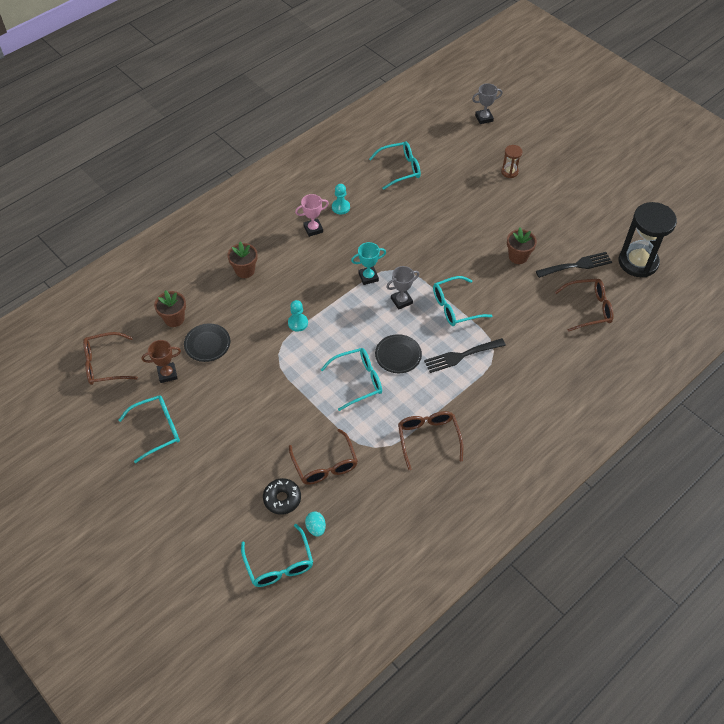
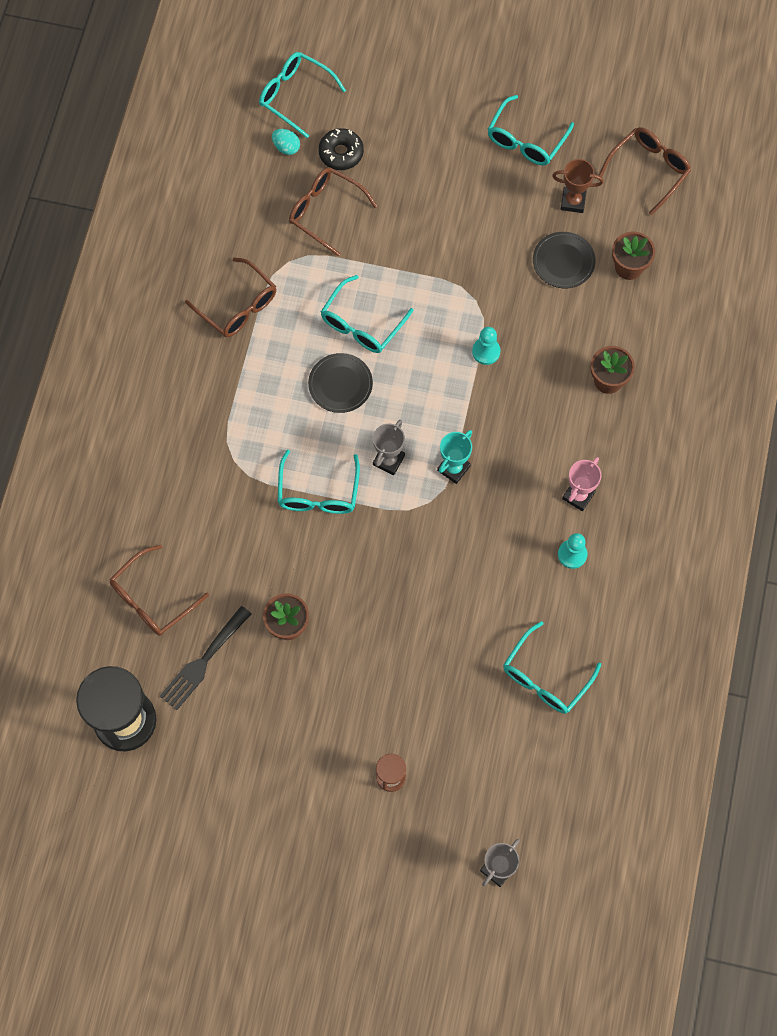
camera: 145 degrees right, 15 degrees up
(167, 374) = (573, 201): brown trophy -> brown trophy turned 60 degrees clockwise
(455, 307) = (318, 493): turquoise glasses -> turquoise glasses turned 150 degrees clockwise
(461, 356) = (267, 430): black fork -> none

